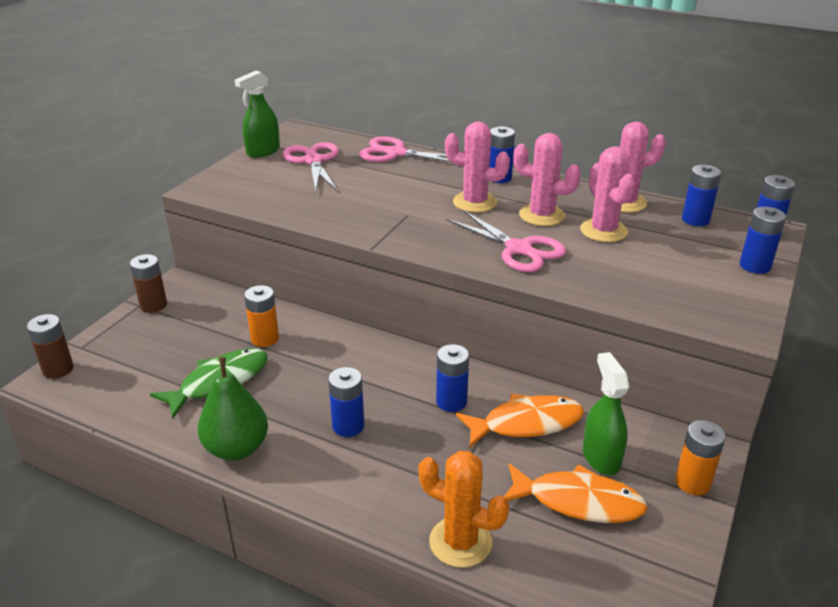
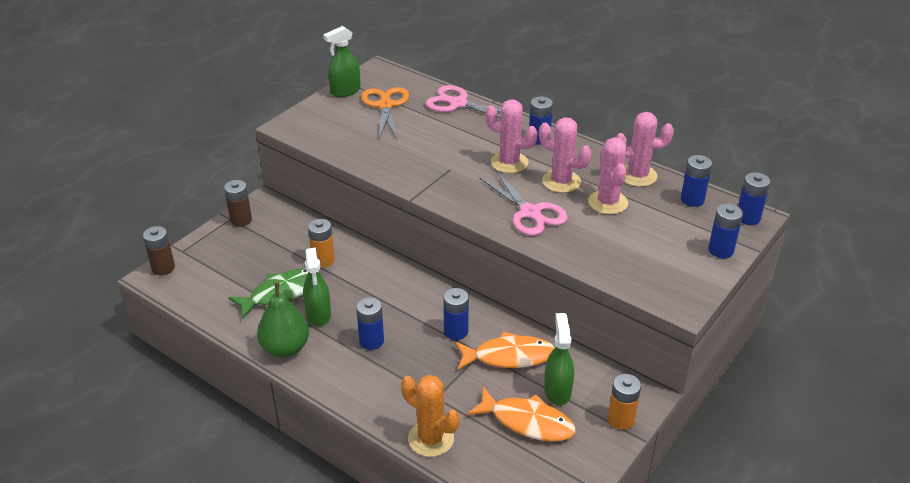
camera: 10 degrees right, 5 degrees up
(272, 402) = (318, 314): none -> green spray bottle
(313, 161) = (385, 106): pink scissors -> orange scissors

